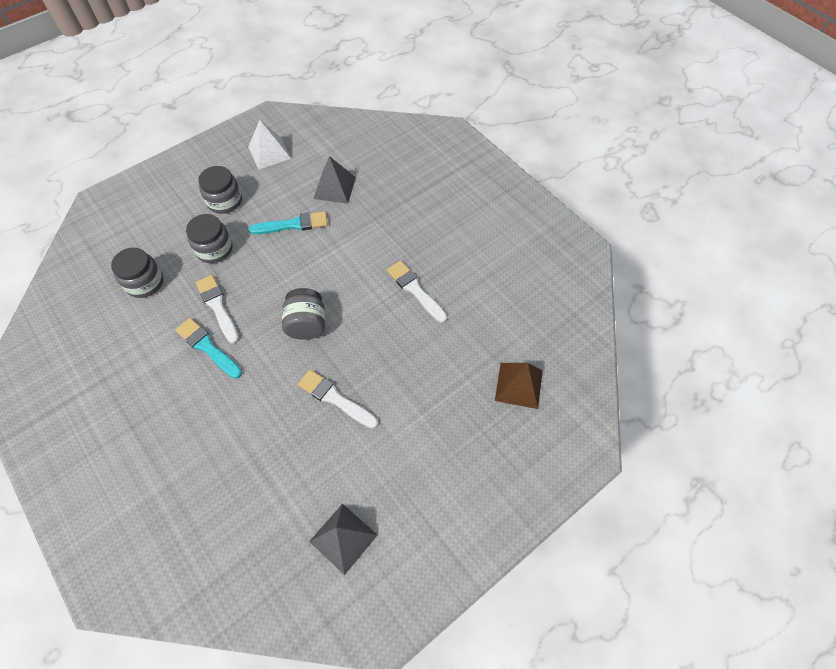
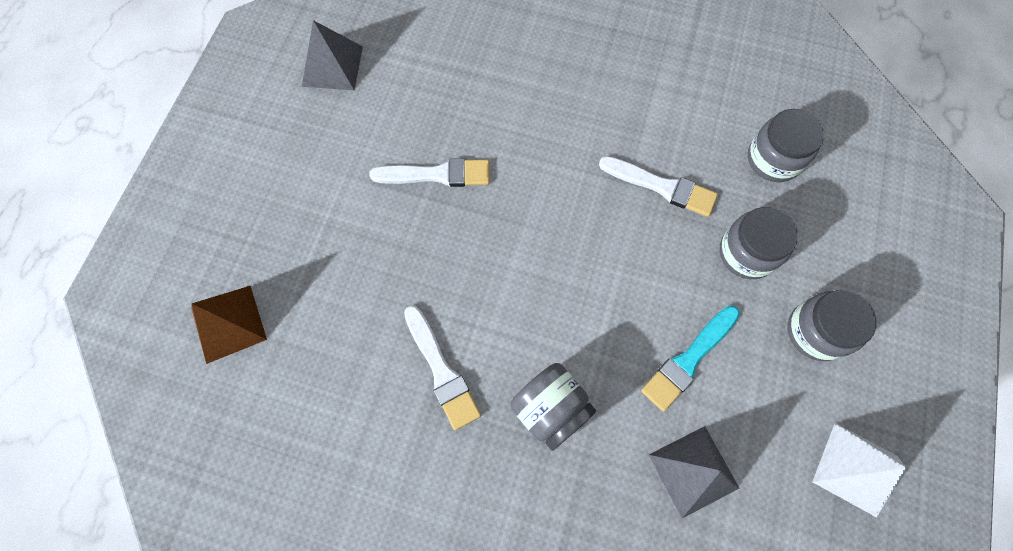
camera: 145 degrees right, 10 degrees up
(207, 347) = (624, 139): turquoise brush -> none
(307, 324) = (540, 233): grey jar -> grey jar (550, 409)
(415, 290) = (441, 371): white brush -> white brush turned 45 degrees clockwise

